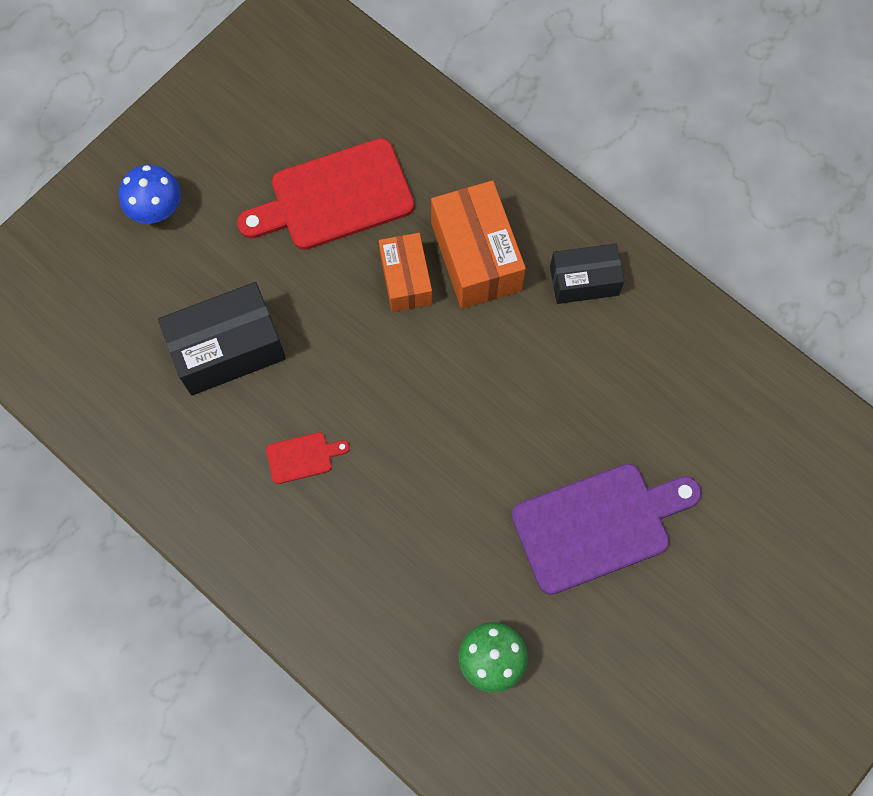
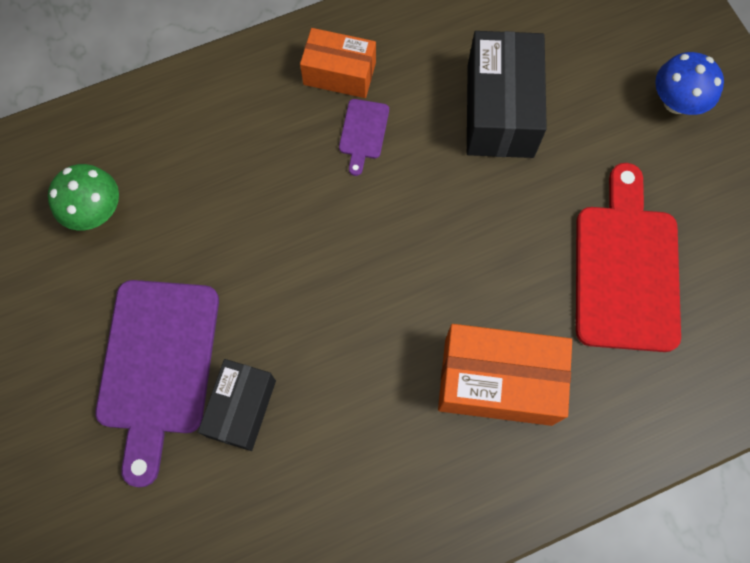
camera: 115 degrees right, 0 degrees up
(303, 457) = (363, 132): red cutting board -> purple cutting board
(406, 279) = (502, 299): orange box -> orange box (339, 74)
(584, 281) = (419, 485): black box -> black box (241, 408)

